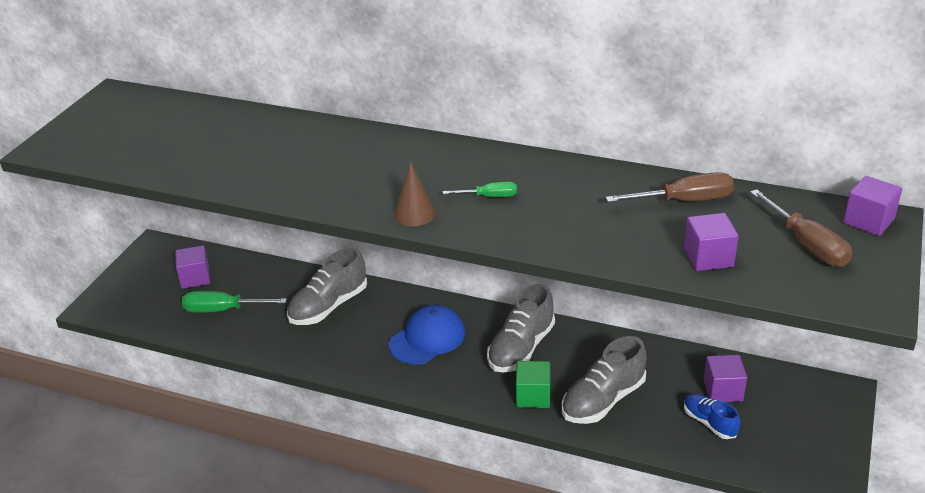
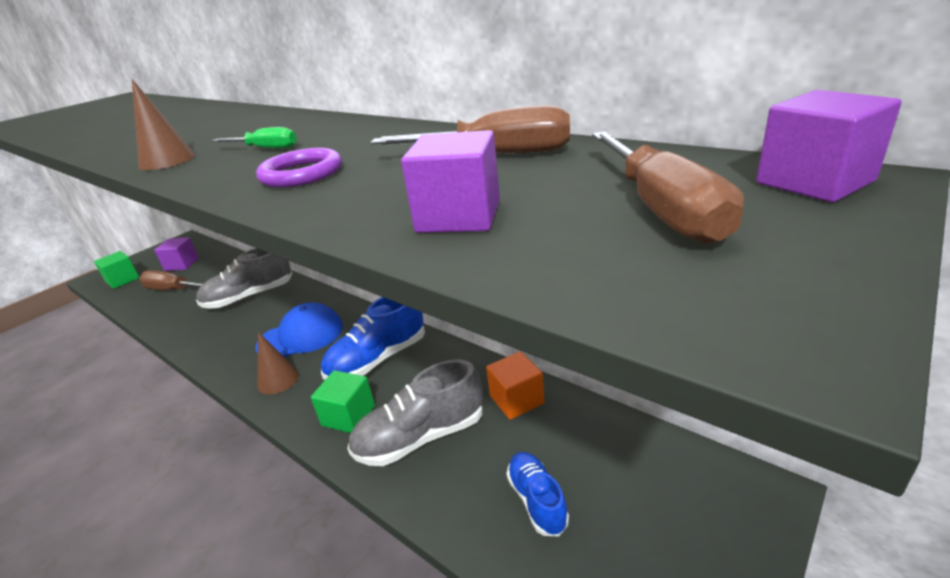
camera: 20 degrees right, 5 degrees down
(137, 306) = (123, 280): none -> green cube
(223, 310) = (173, 290): green screwdriver -> brown screwdriver
(443, 380) = (278, 380): none -> brown cone
(521, 348) = (378, 359): grey shoe -> blue shoe
(562, 226) = (302, 174): none -> purple ring
(659, 361) = (516, 399): none -> orange cube
(723, 390) = (578, 455): purple cube -> none

